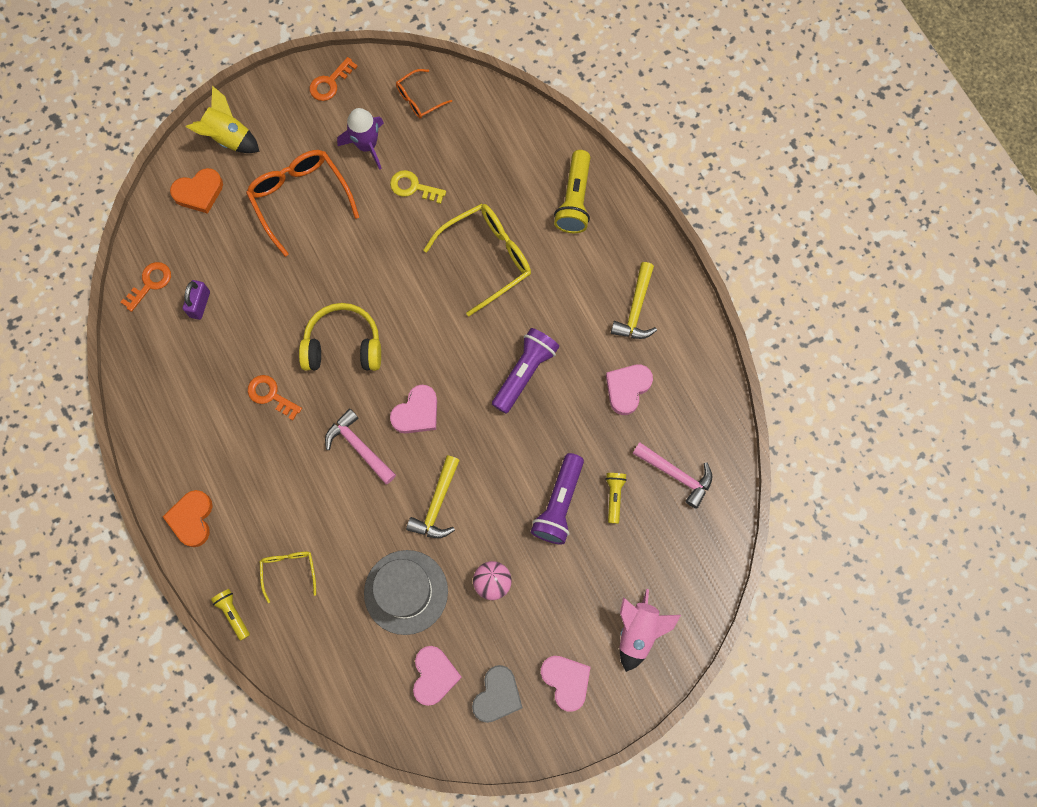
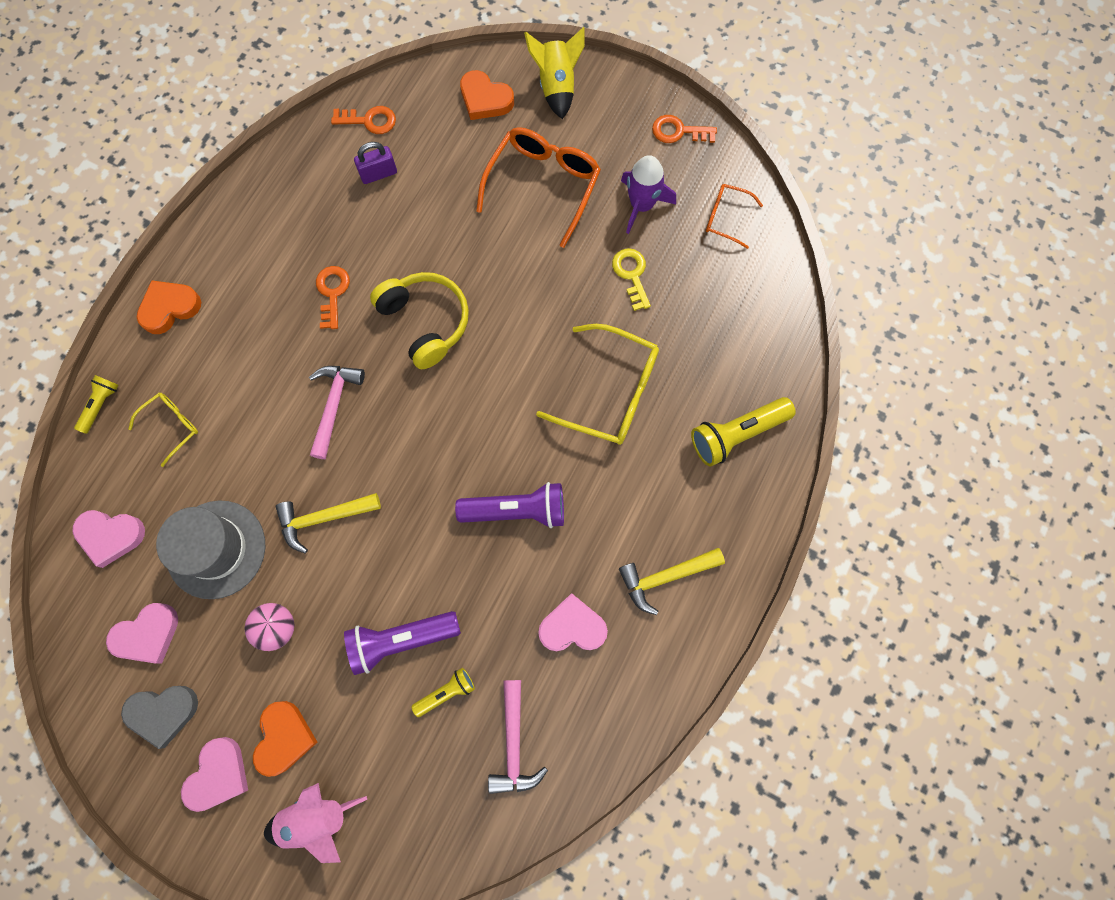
camera: 55 degrees right, 0 degrees up
(417, 412) = (404, 435): pink heart -> pink heart (110, 536)
(571, 622) = (284, 738): none -> orange heart

